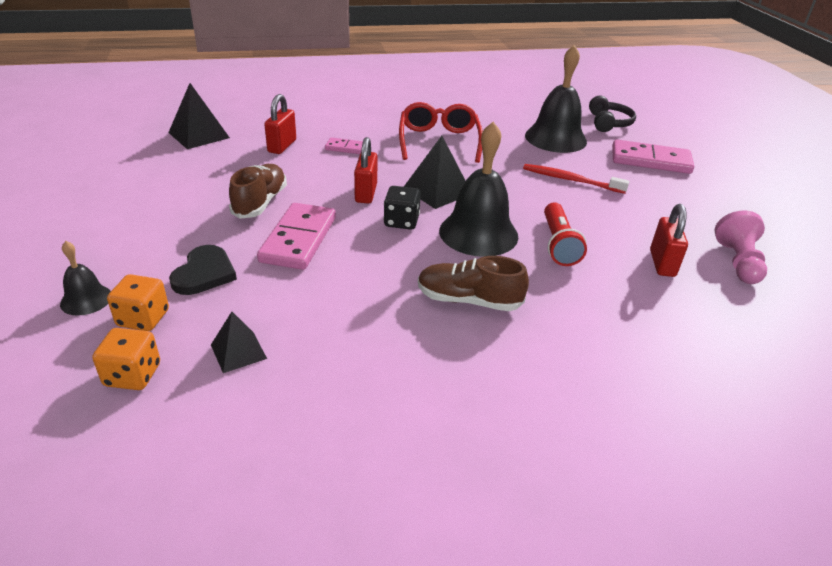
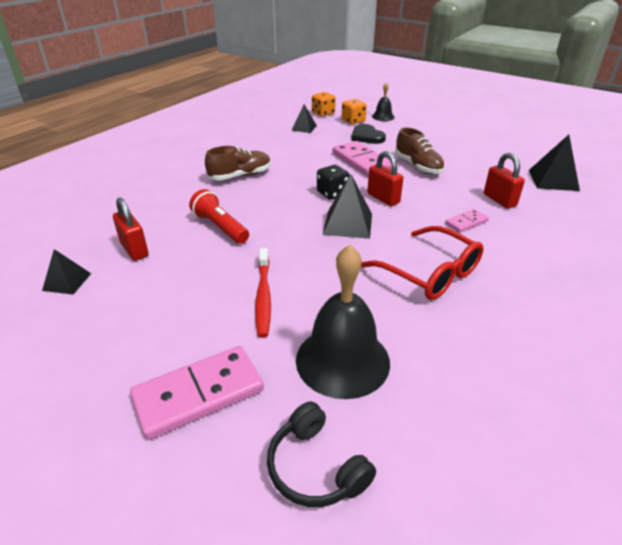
camera: 140 degrees right, 0 degrees up
(478, 233) = (279, 209): black bell -> none
(571, 180) = (263, 296): red toothbrush -> red toothbrush turned 105 degrees clockwise
(738, 262) = (67, 282): pink pawn -> black pyramid

